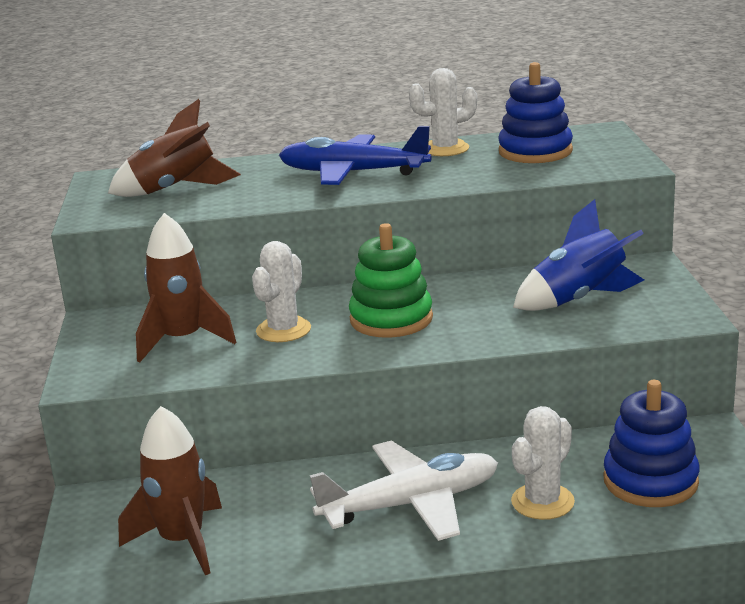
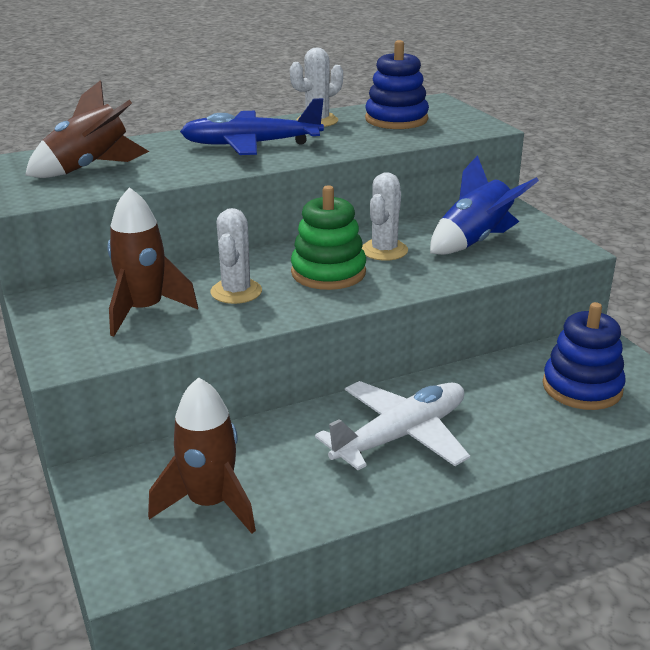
camera: 20 degrees left, 5 degrees up
(542, 502) = (509, 417): white cactus -> white cactus (384, 250)

